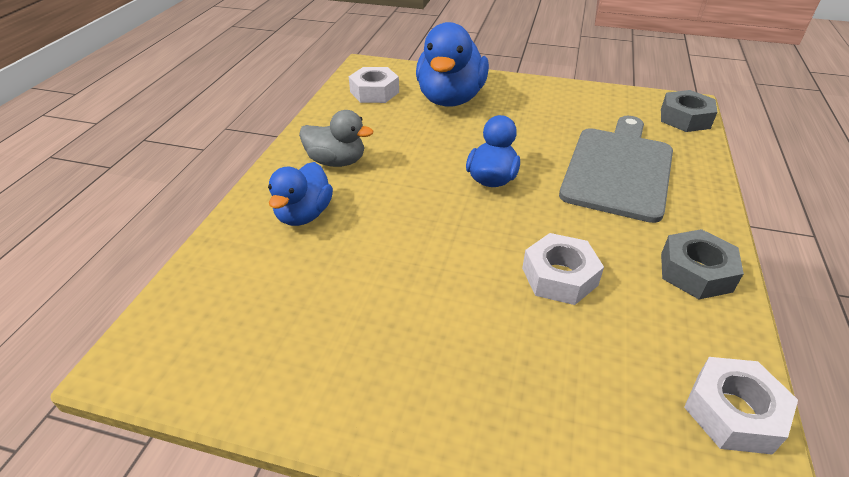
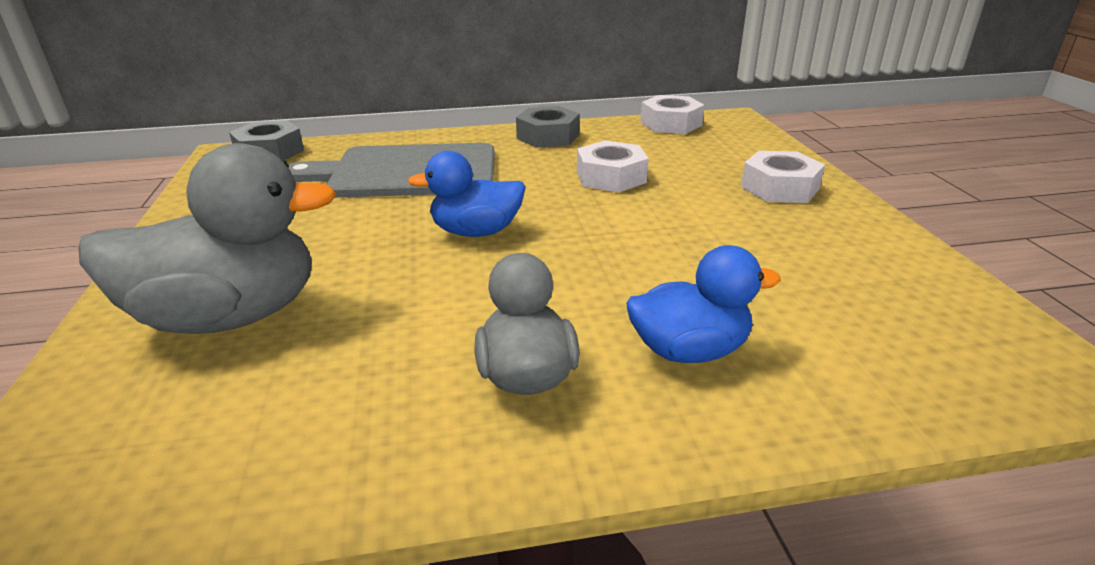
camera: 115 degrees left, 10 degrees down
(374, 92) = (198, 432): white nut -> white nut (779, 188)
(450, 99) = (230, 316): blue duck -> grey duck

